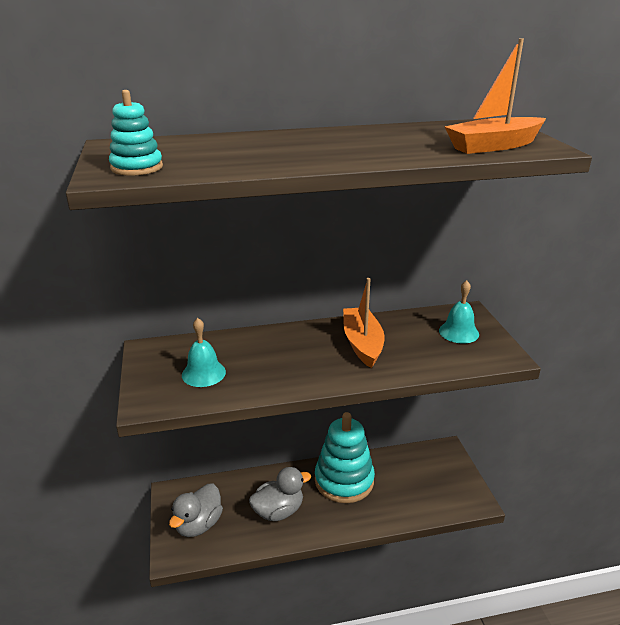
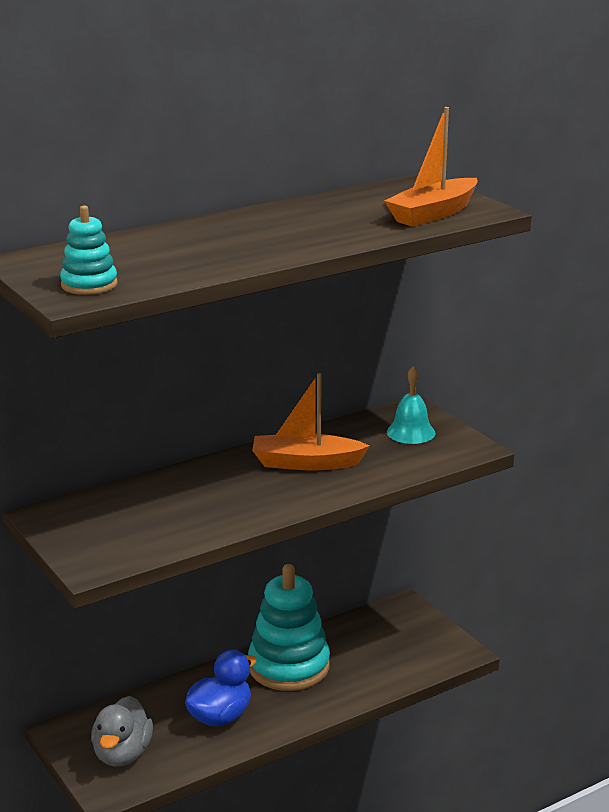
camera: 20 degrees left, 5 degrees down
(203, 373) = (136, 526): turquoise bell -> none
(278, 511) = (220, 717): grey duck -> blue duck
(362, 343) = (306, 463): orange boat -> orange boat turned 60 degrees counterclockwise

